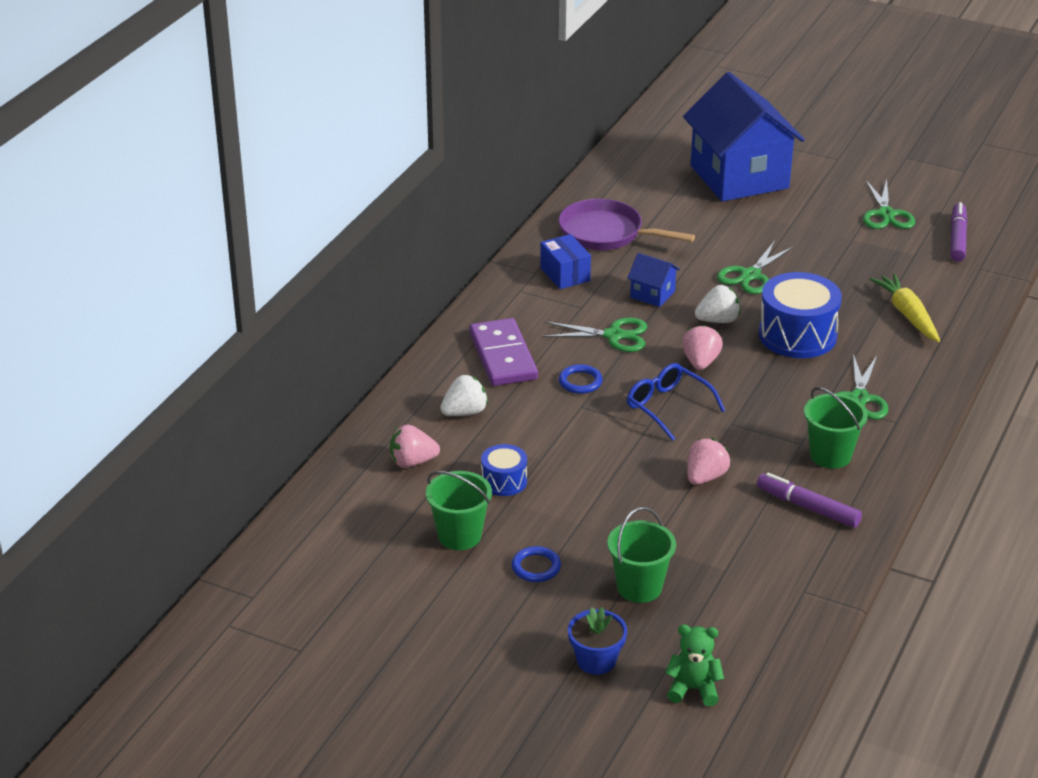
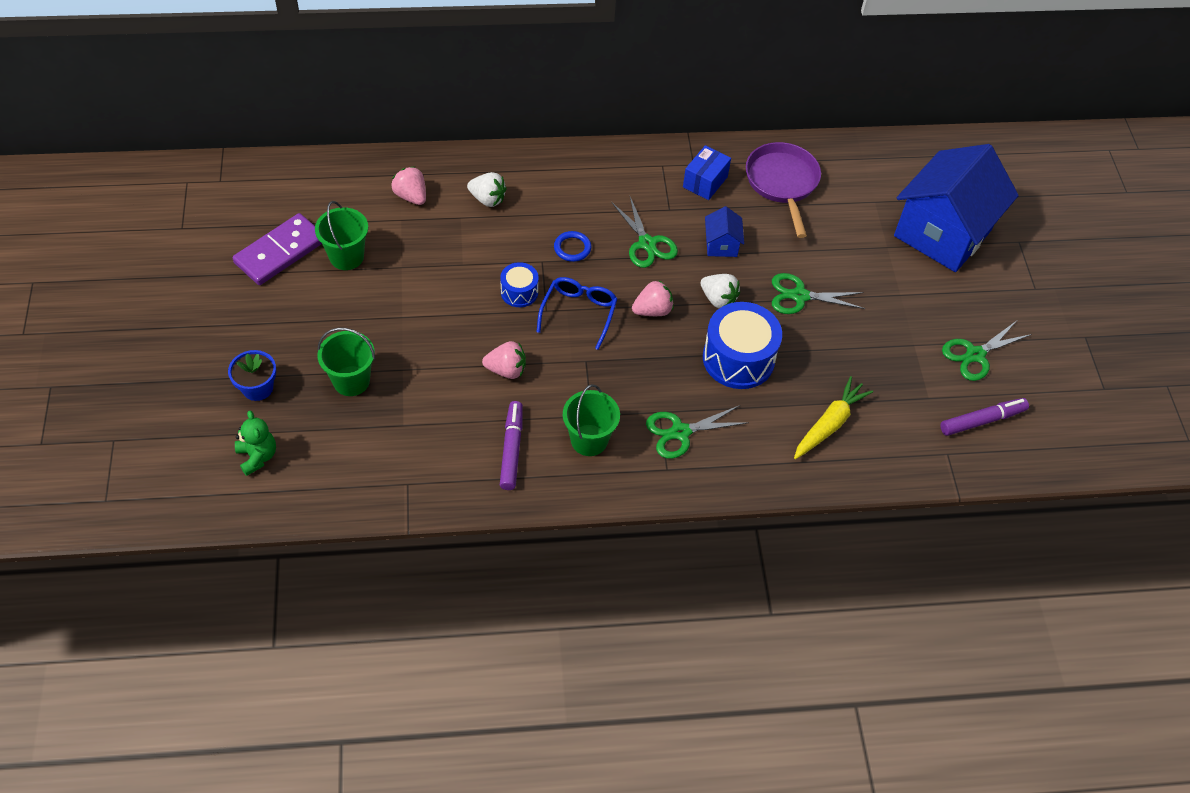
camera: 55 degrees right, 20 degrees up
(502, 356) = (570, 191): purple domino -> purple domino (280, 252)
(504, 481) = (423, 255): blue drum -> blue drum (519, 292)
(536, 567) = (338, 313): blue ring -> none

